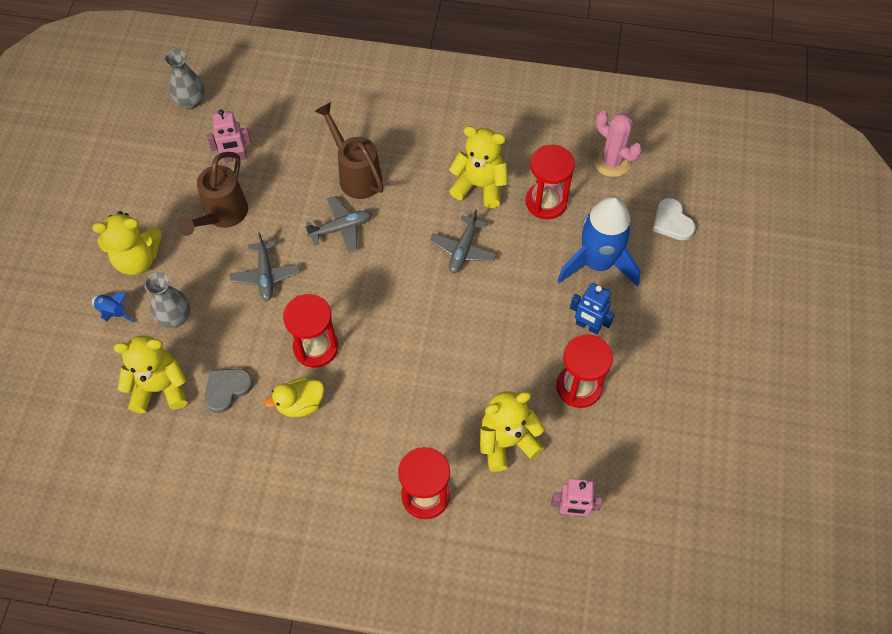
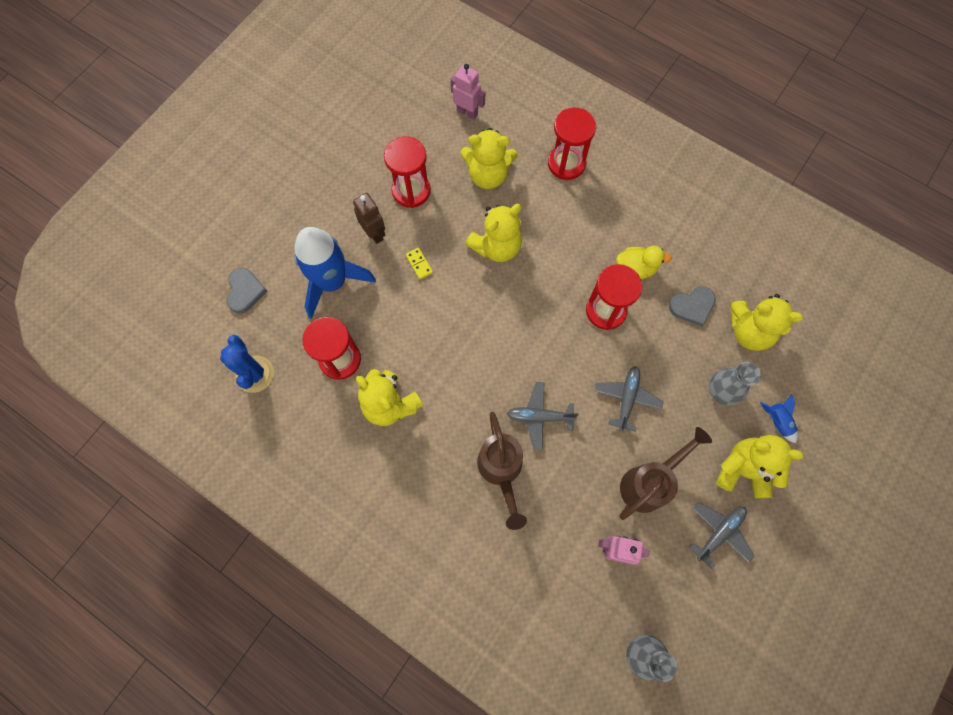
camera: 155 degrees left, 10 degrees up
(457, 365) = (496, 247): none -> yellow teddy bear
(463, 249) = (439, 345): grey plane -> grey plane (719, 533)
(525, 315) = (419, 264): none -> yellow domino
(588, 326) = (374, 233): blue robot -> brown robot
(611, 162) = (255, 374): pink cactus -> blue cactus
(672, 222) = (245, 291): white heart -> grey heart

